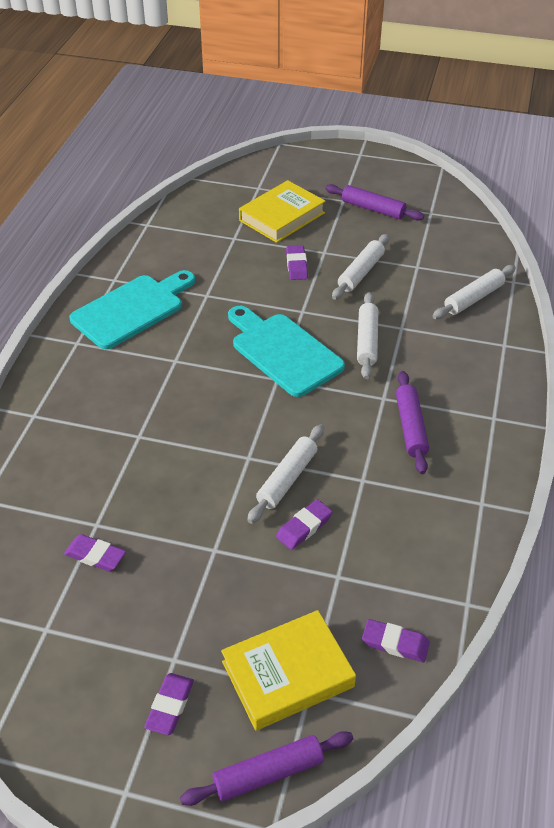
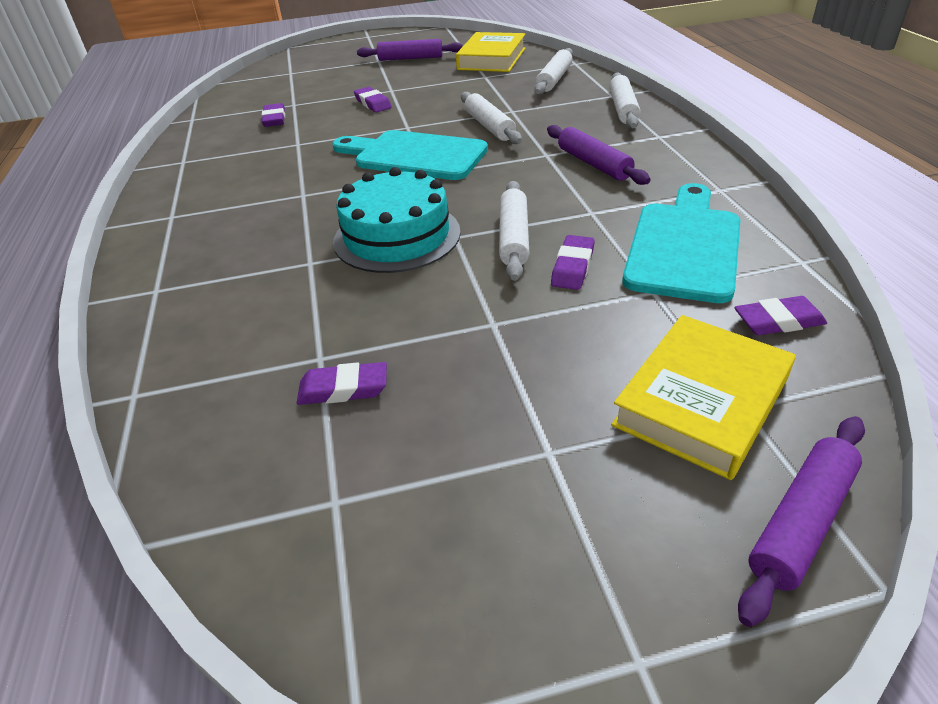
camera: 25 degrees left, 5 degrees down
(132, 309) = (220, 175): turquoise cutting board -> turquoise cutting board (683, 246)
(170, 706) = (594, 509): purple eraser -> purple eraser (274, 119)
(210, 438) = (397, 236): none -> turquoise cake
(282, 217) = (329, 82): yellow book -> yellow book (491, 59)
(360, 273) = (438, 92): white rolling pin -> white rolling pin (623, 109)

